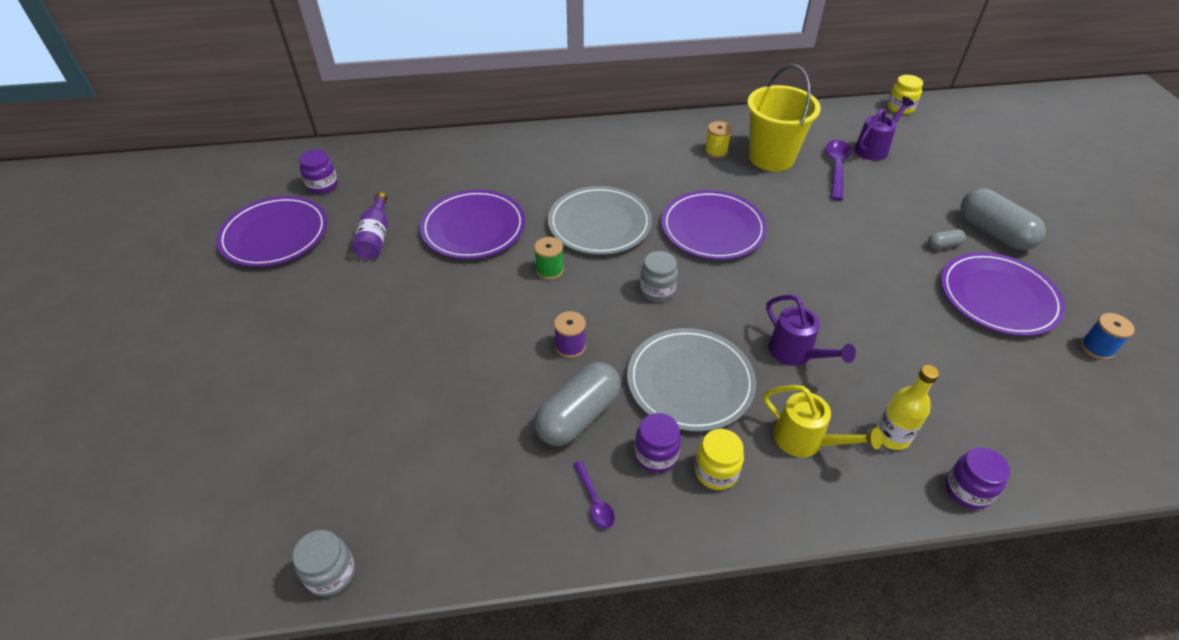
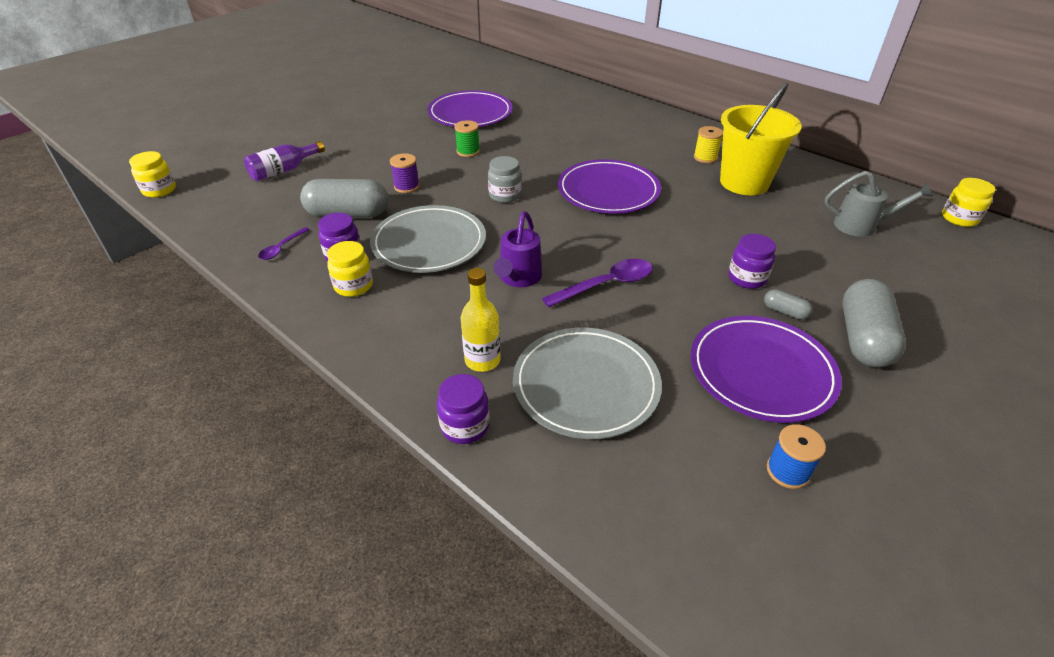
camera: 50 degrees right, 5 degrees down
(275, 235) = (382, 69): purple plate -> none
(322, 186) = (439, 62): purple jar -> purple jar (747, 278)
(331, 573) = (159, 190): grey jar -> yellow jar
(375, 237) = (419, 92): purple bottle -> purple bottle (283, 170)
(599, 224) = (541, 149): grey plate -> grey plate (586, 385)
(805, 441) = (427, 316): yellow watering can -> none
(836, 168) = (791, 217): purple spoon -> purple spoon (606, 285)
(874, 148) = (861, 226): purple watering can -> grey watering can

